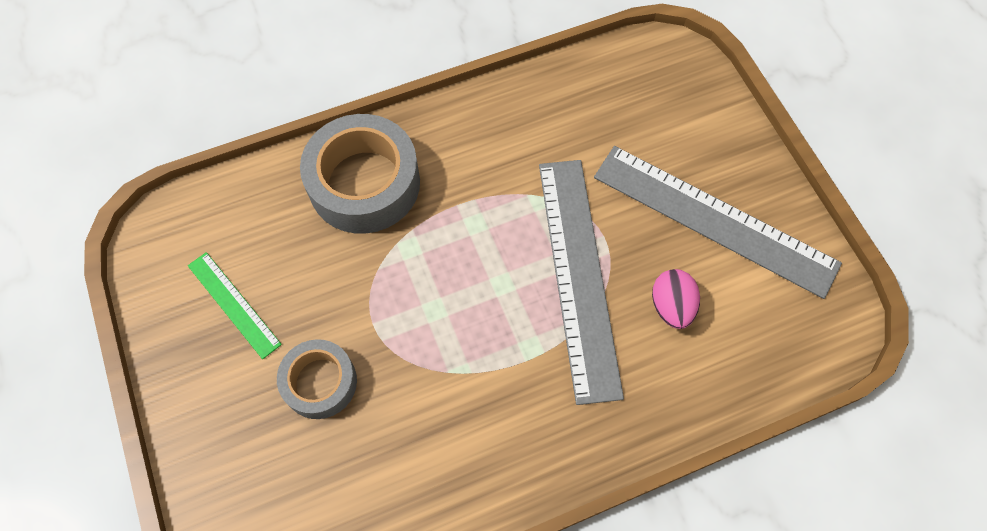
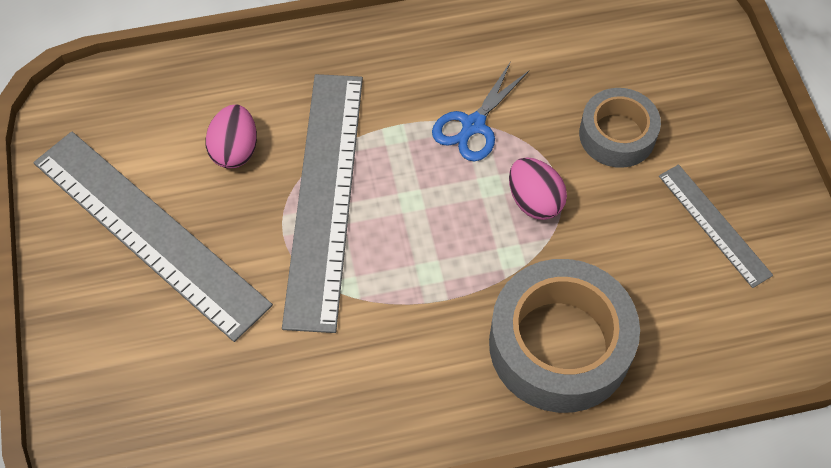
camera: 170 degrees left, 5 degrees down
(234, 304) = (714, 225): green ruler -> grey ruler
(394, 301) = (534, 201): none -> pink egg
(458, 370) = (473, 125): none -> blue scissors

